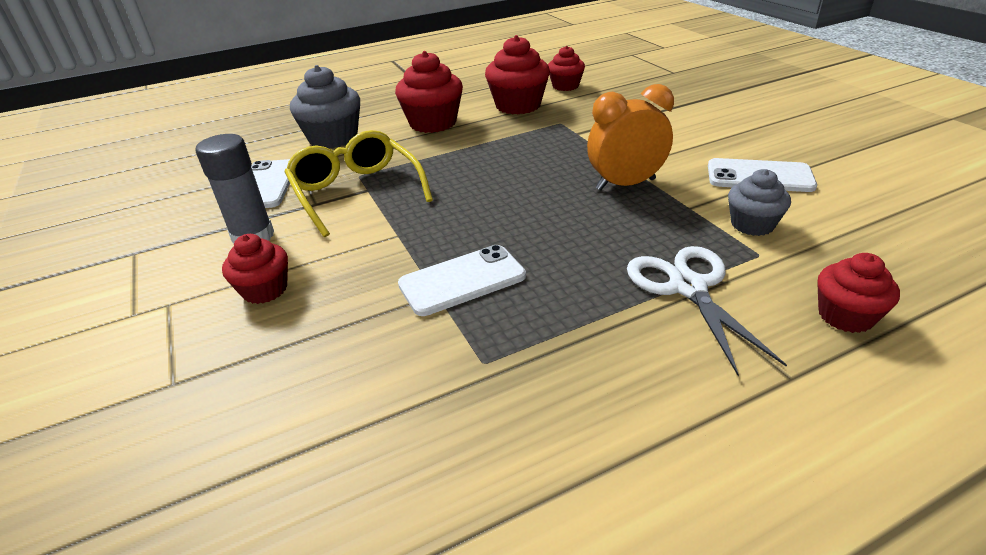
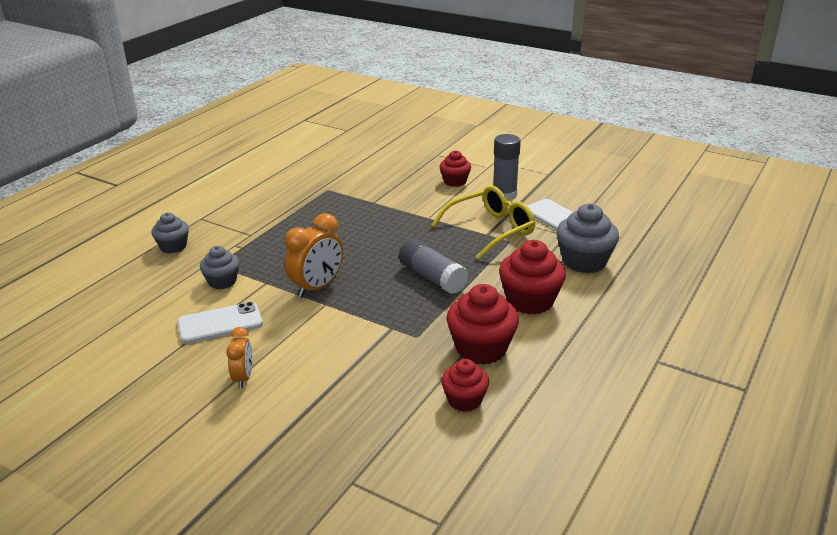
camera: 145 degrees right, 5 degrees down
(357, 192) = (490, 230): yellow glasses -> yellow glasses turned 60 degrees counterclockwise
(462, 280) = (367, 209): white phone -> none
(490, 162) = (432, 277): none -> grey glue stick
(688, 287) = (252, 237): white scissors -> none
(739, 129) = (243, 378): none -> orange clock
(845, 316) = (173, 246): red cupcake -> grey cupcake

